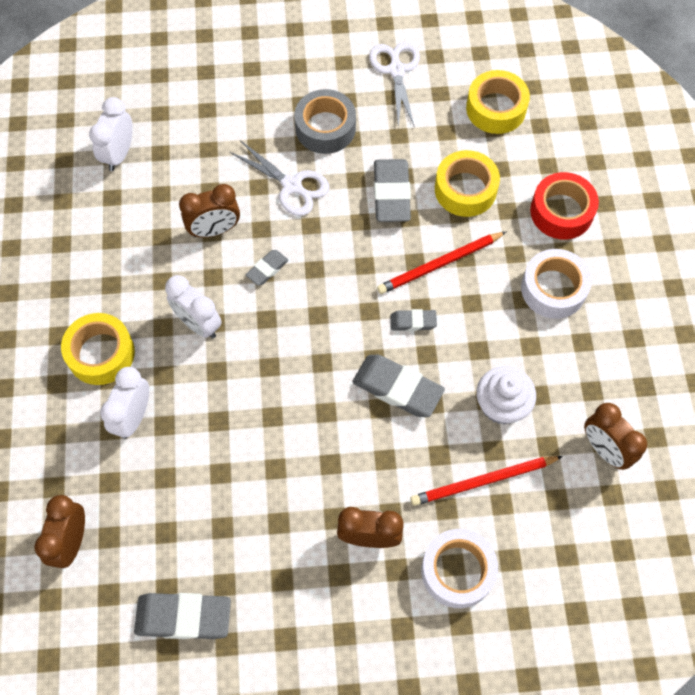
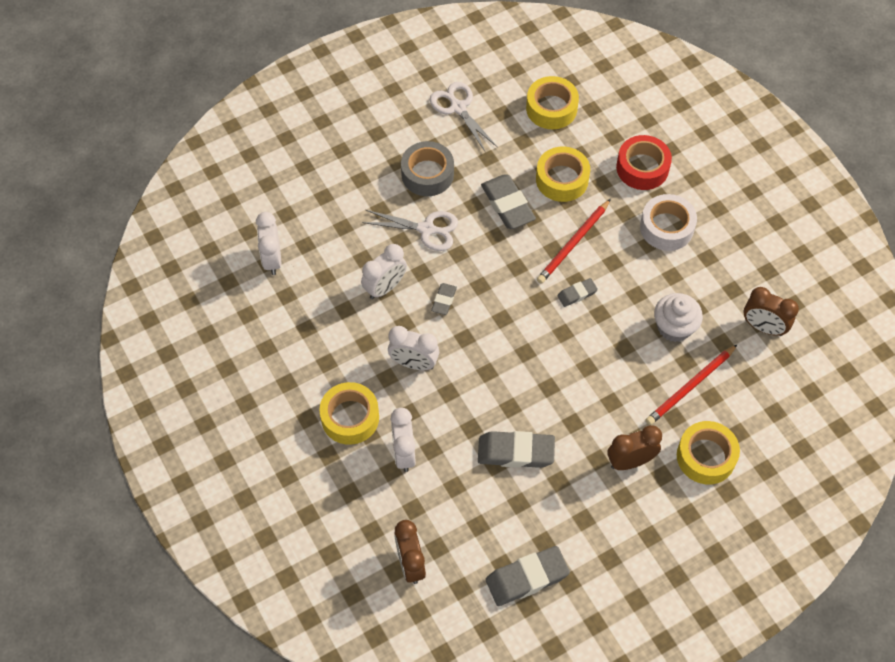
camera: 25 degrees left, 5 degrees down
(214, 230) = (385, 287): brown clock -> white clock
(397, 388) = (592, 347): grey eraser -> grey eraser (515, 452)
(457, 571) = (706, 457): white tape -> yellow tape

